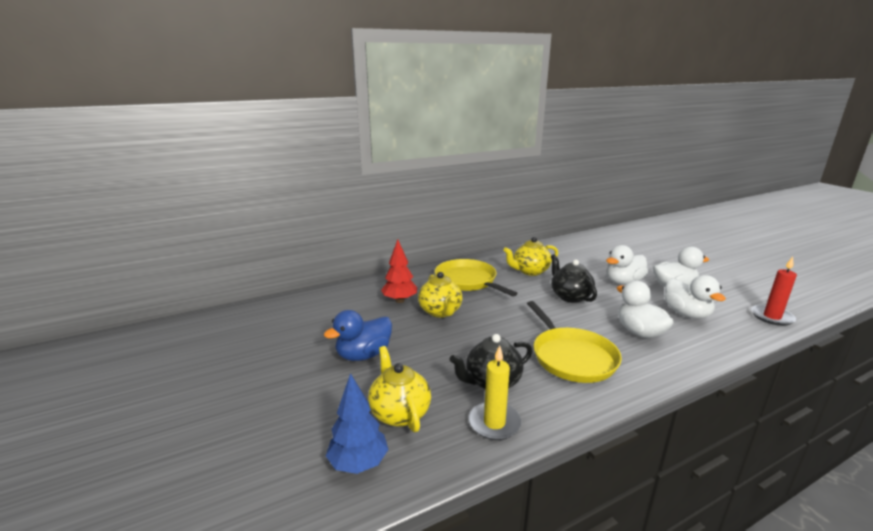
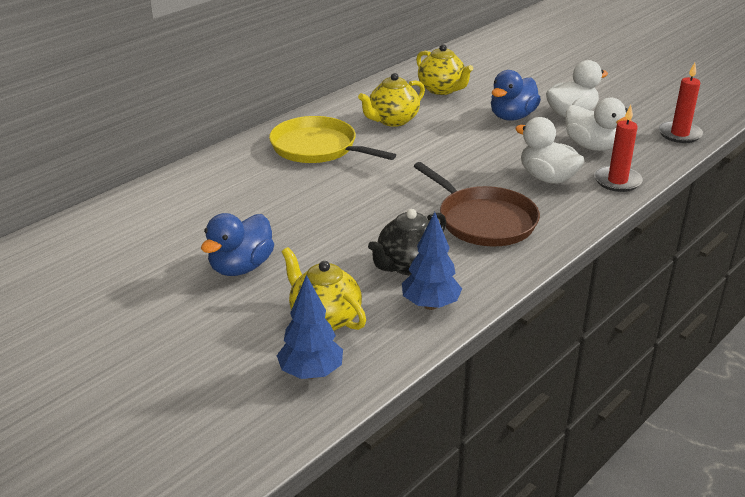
camera: 20 degrees left, 10 degrees up
(400, 300) = (242, 191): red tree -> none
(440, 312) = (305, 196): yellow teapot -> yellow teapot (442, 89)
(494, 423) = (430, 305): yellow candle -> blue tree
(570, 296) = (455, 147): black teapot -> none
(571, 357) = (483, 220): yellow pan -> brown pan
(623, 282) = (512, 117): white duck -> blue duck
(704, 346) = (617, 181): none -> red candle

